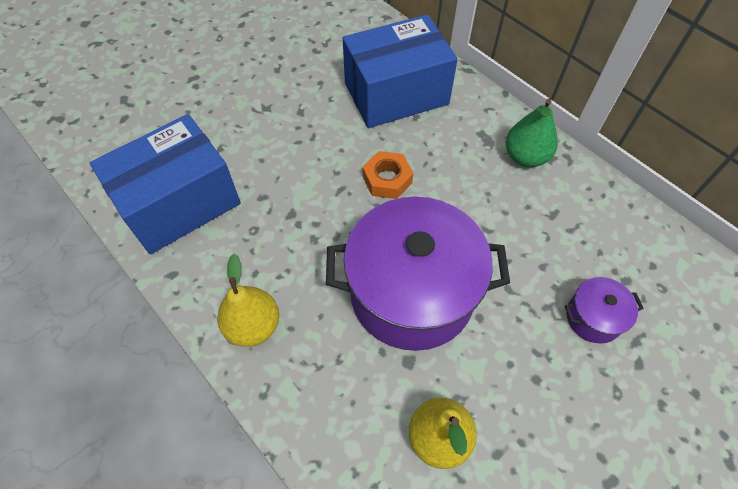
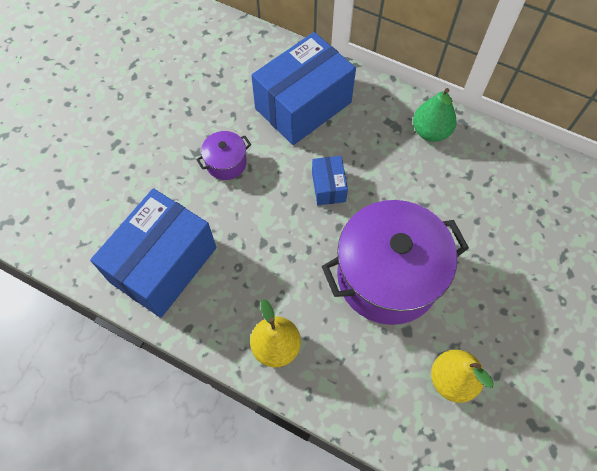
camera: 20 degrees left, 5 degrees up
(387, 179) = (328, 187): orange nut -> blue box
(593, 317) = (527, 249): purple pot -> purple pot (226, 163)

